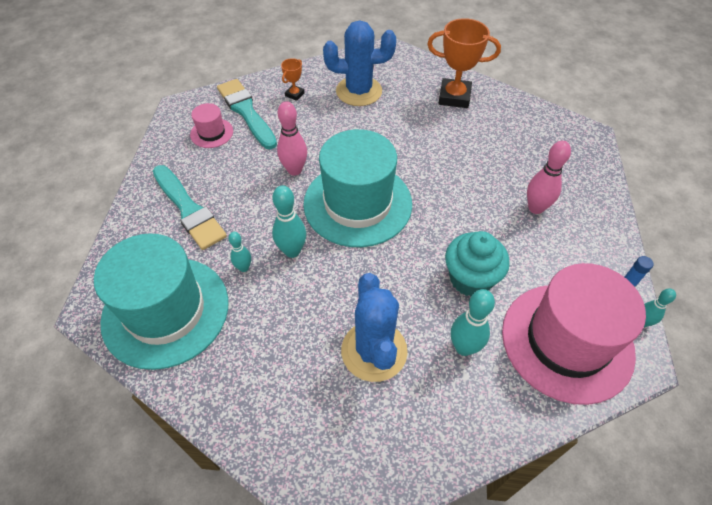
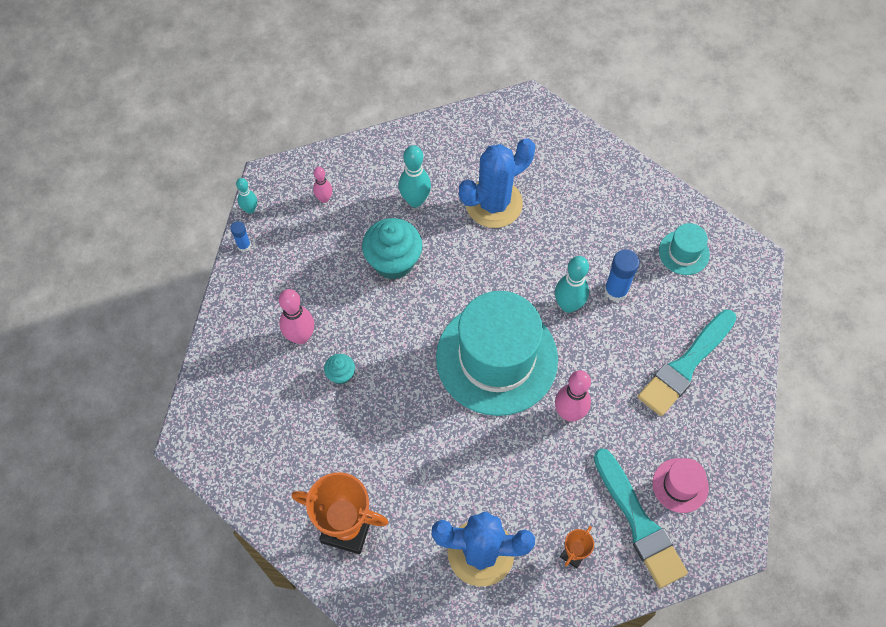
camera: 175 degrees left, 10 degrees up
(166, 311) = (684, 252): turquoise hat -> turquoise hat, size x0.44
(189, 209) = (685, 365): turquoise brush -> turquoise brush turned 105 degrees counterclockwise
(244, 268) = (616, 290): turquoise bowling pin -> blue glue stick
(374, 351) = (493, 203): blue cactus -> blue cactus turned 60 degrees clockwise
(490, 183) = (341, 374): none -> turquoise cupcake
(567, 341) = (324, 198): pink hat -> pink bowling pin

